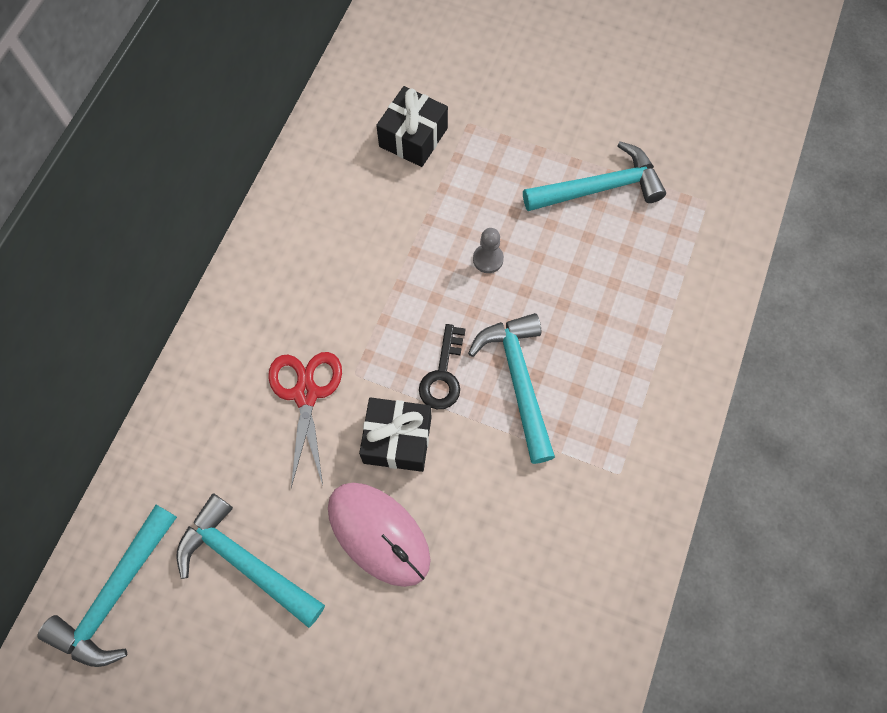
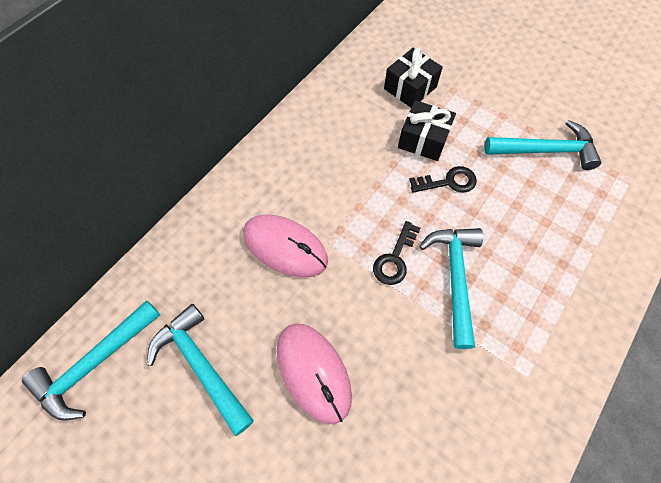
camera: 15 degrees right, 5 degrees down
(305, 394) = (285, 247): red scissors -> pink mouse
(397, 440) = (347, 300): black gift -> black gift (423, 140)
(488, 259) = (448, 182): grey pawn -> black key

